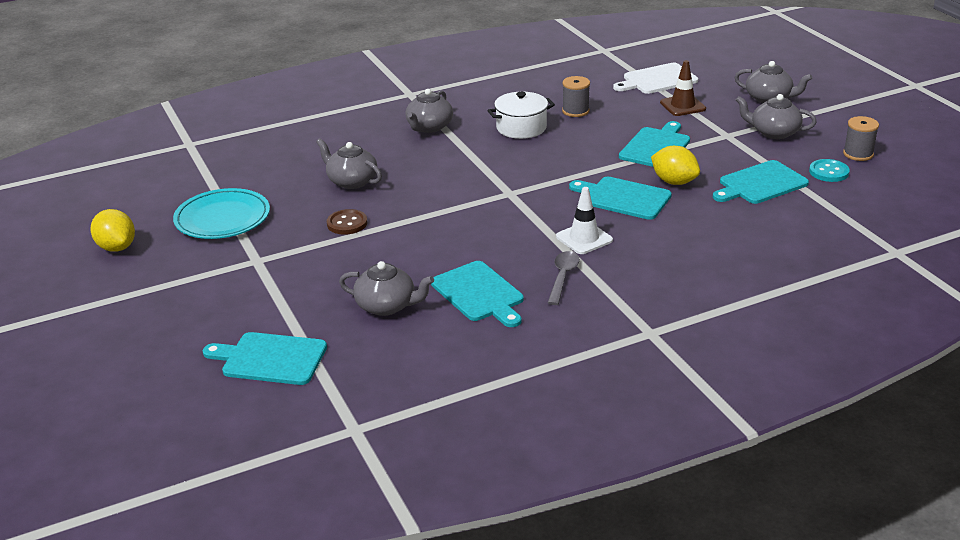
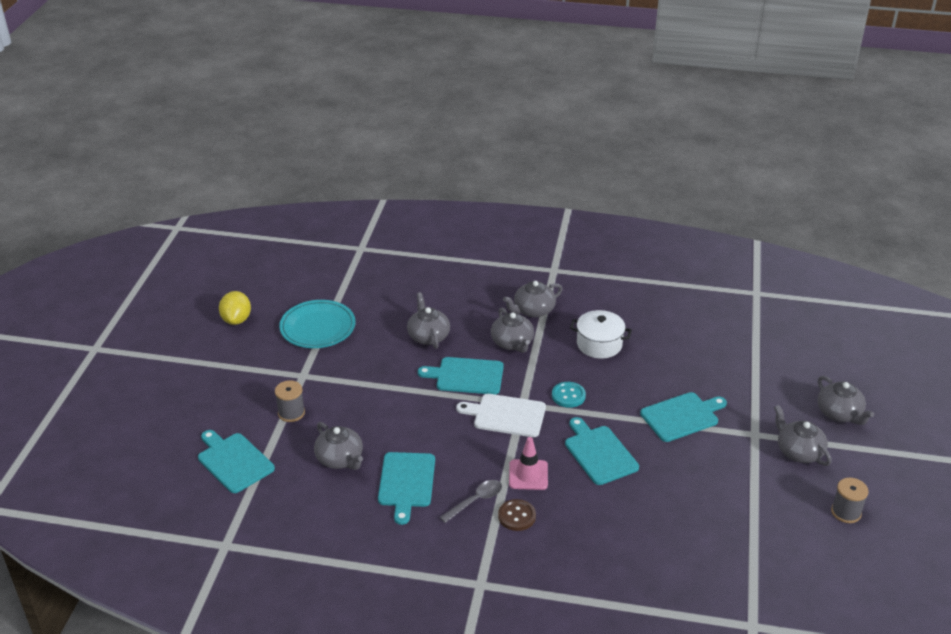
camera: 35 degrees right, 5 degrees up
(347, 223) = (387, 373): brown button -> brown button (517, 516)
(441, 156) = (512, 343): none -> grey teapot
(575, 111) = (659, 348): grey spool -> grey spool (291, 413)
(584, 238) = (528, 475): white traffic cone -> pink traffic cone
(657, 80) = (765, 346): white cutting board -> white cutting board (506, 415)
(674, 182) = (655, 458): yellow lemon -> none
(682, 106) = (754, 385): brown traffic cone -> none
(760, 184) = (722, 497): turquoise cutting board -> turquoise cutting board (466, 376)
(828, 172) = (796, 517): turquoise button -> turquoise button (568, 396)

